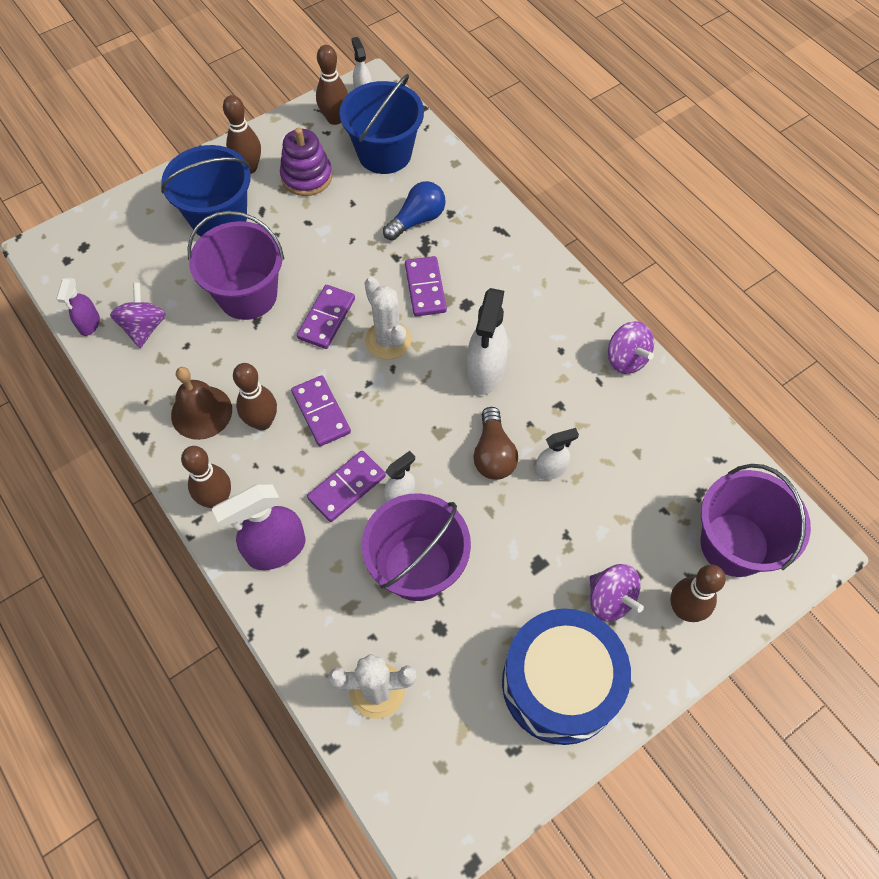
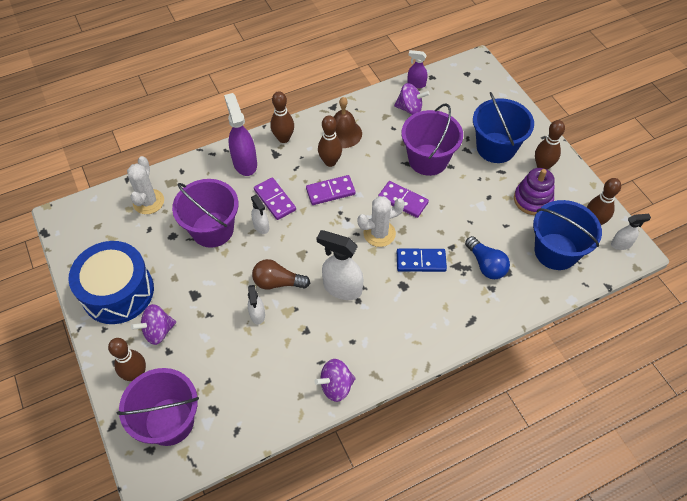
camera: 100 degrees right, 5 degrees down
(425, 288) = (421, 261): purple domino -> blue domino

